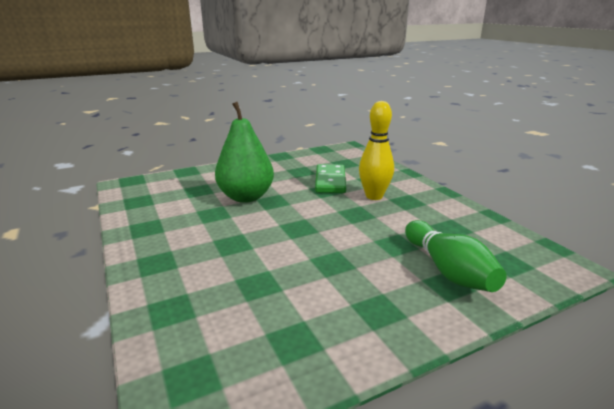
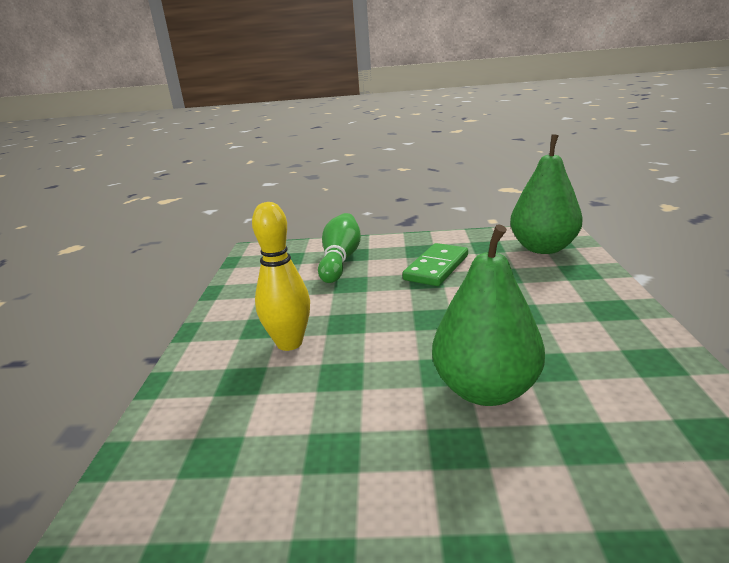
camera: 150 degrees left, 0 degrees up
(212, 351) = (543, 248): none -> green pear
(330, 181) = (311, 395): green domino -> green domino (436, 268)

